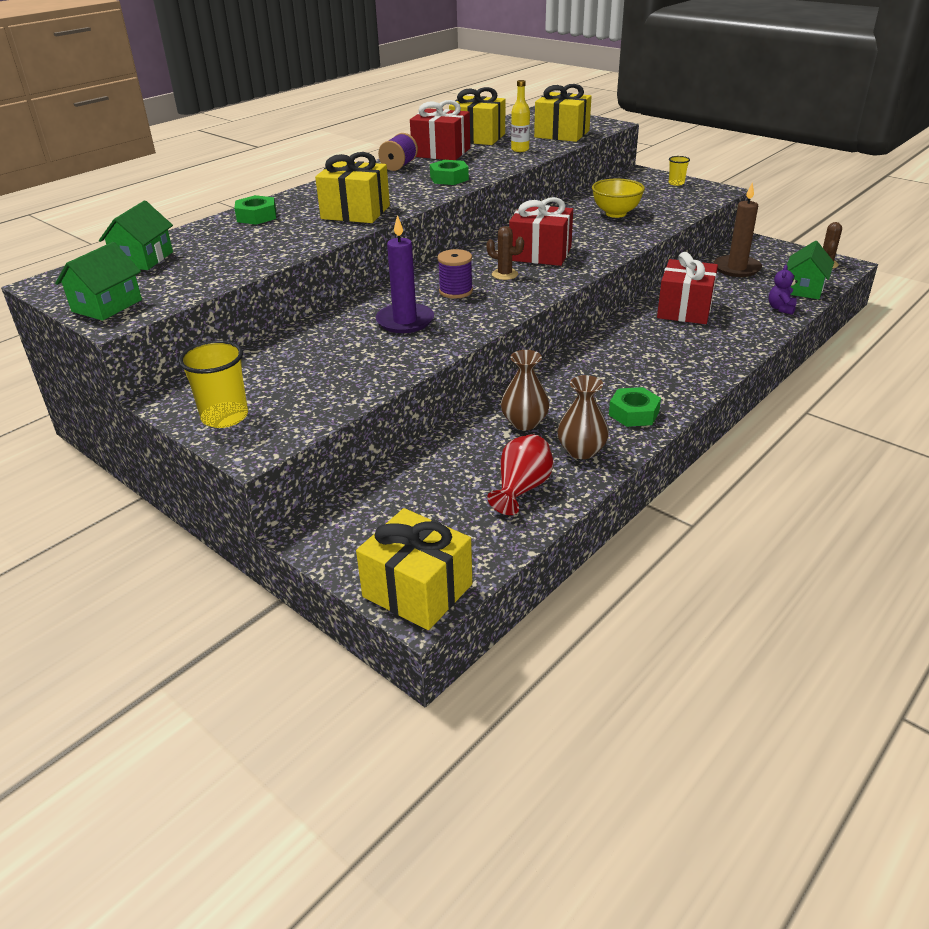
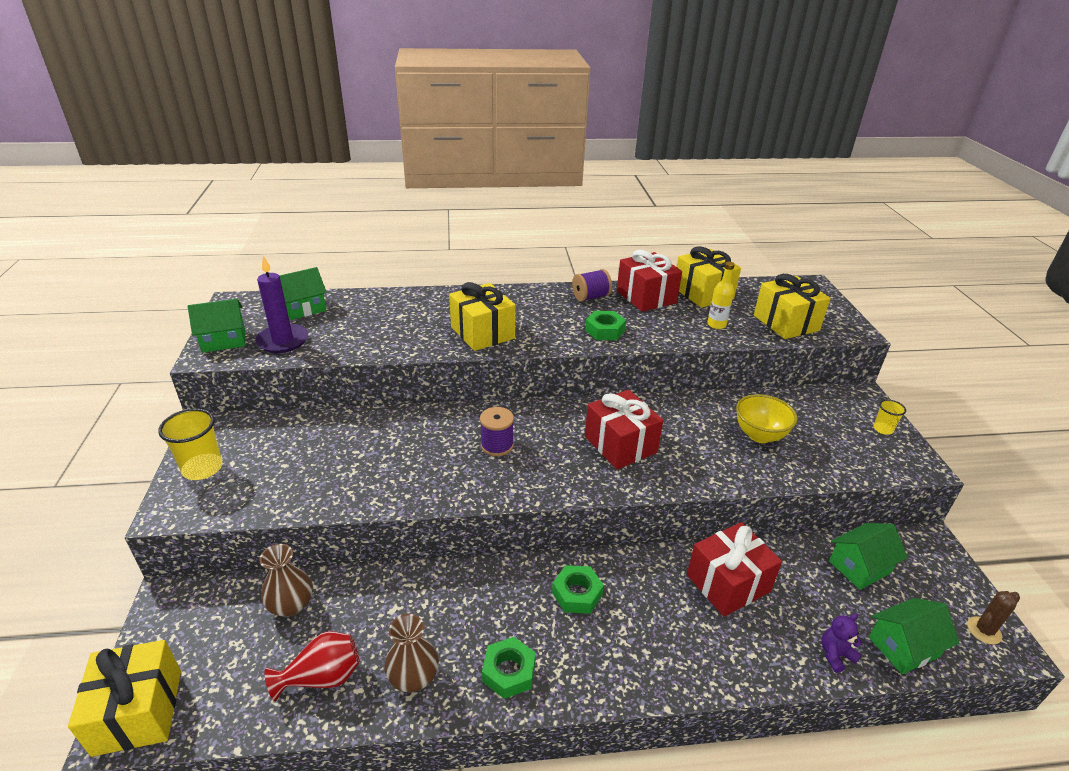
camera: 40 degrees right, 0 degrees up
(256, 216) = (420, 302): green nut -> green nut (577, 594)
(405, 321) = (419, 453): purple candle -> purple candle (283, 341)
(505, 274) = (558, 450): brown cactus -> none
(524, 422) = (419, 609): brown vase -> brown vase (291, 605)
(736, 268) = (859, 567): brown candle -> green house

